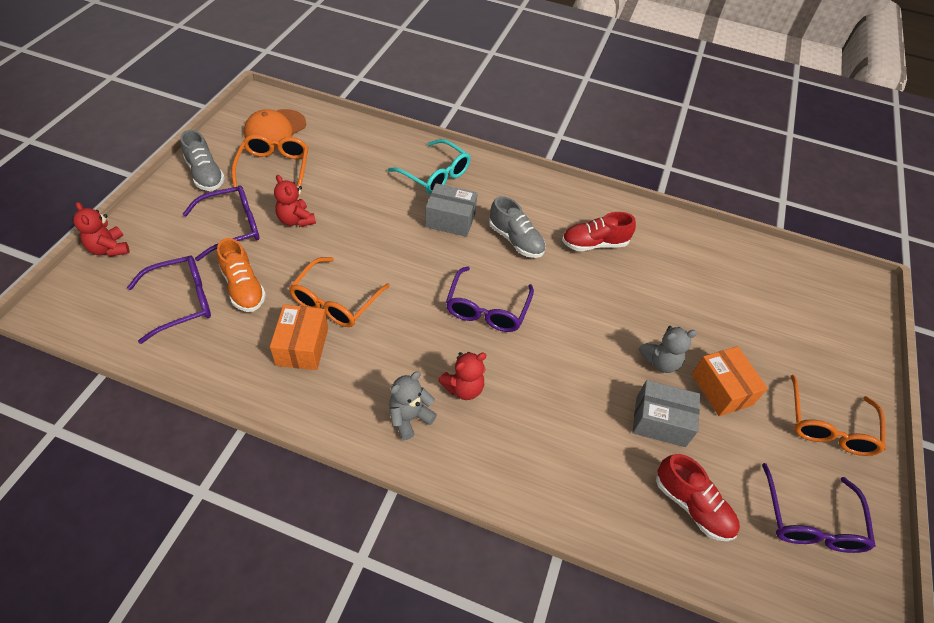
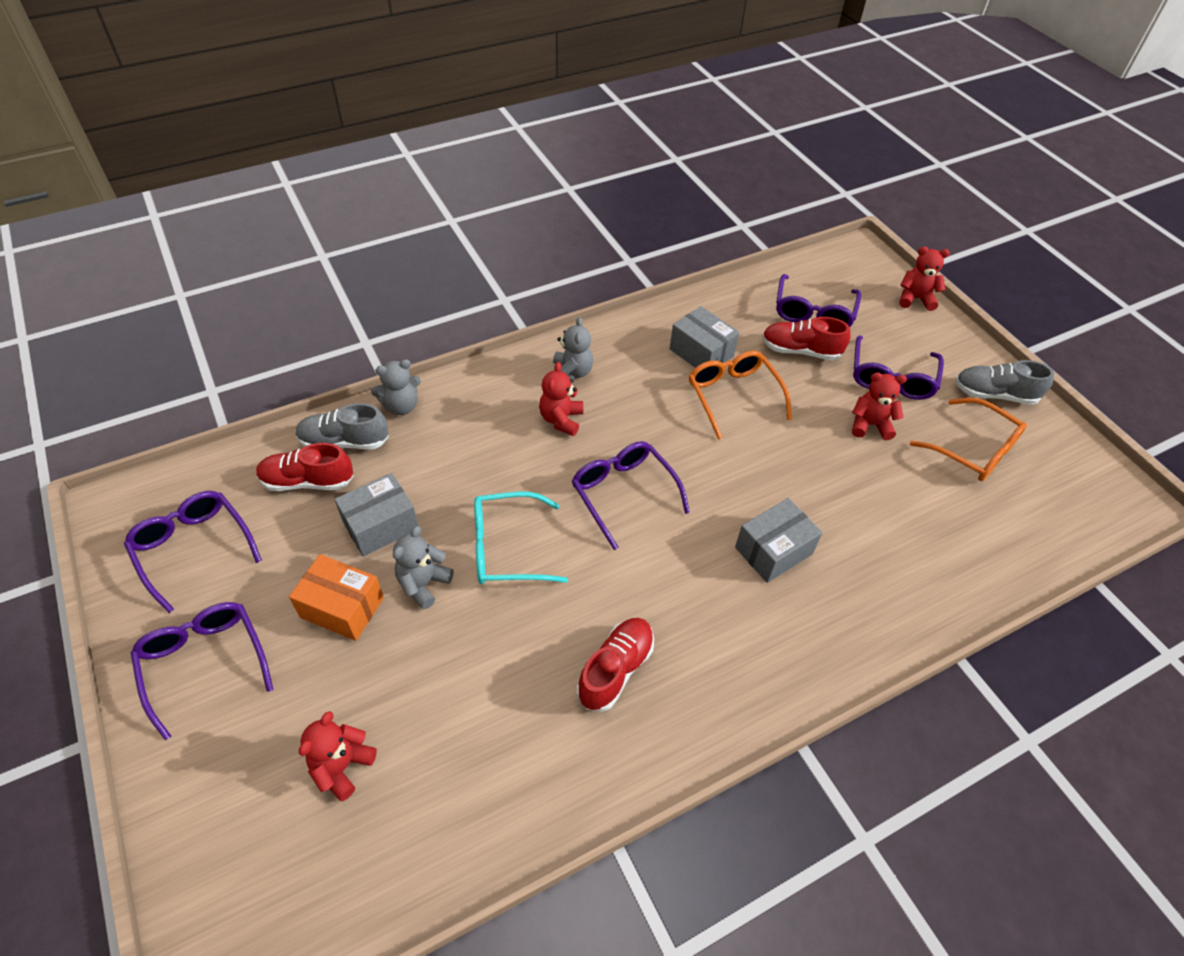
camera: 135 degrees right, 0 degrees up
(243, 288) = (800, 350): orange shoe -> red shoe
(275, 129) = (1058, 487): orange cap -> none
(302, 346) = (701, 353): orange box -> grey box
(435, 175) = (867, 591): turquoise glasses -> turquoise glasses (507, 548)
(515, 240) = (691, 590): grey shoe -> grey shoe (344, 441)
(567, 512) = (401, 406): none -> grey teddy bear
(768, 313) = (342, 766): none -> red teddy bear
(828, 426) = (204, 663): orange glasses -> purple glasses

